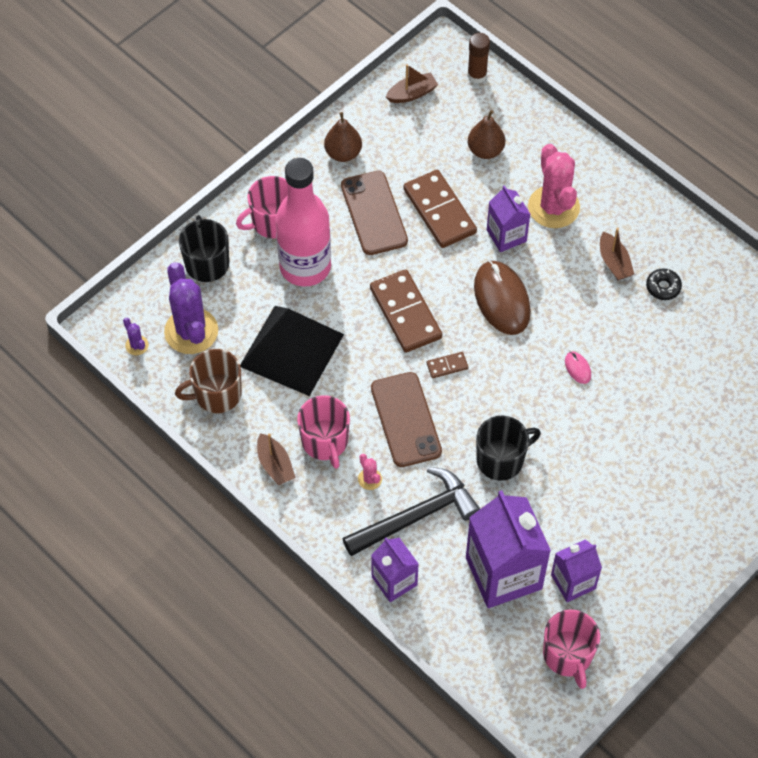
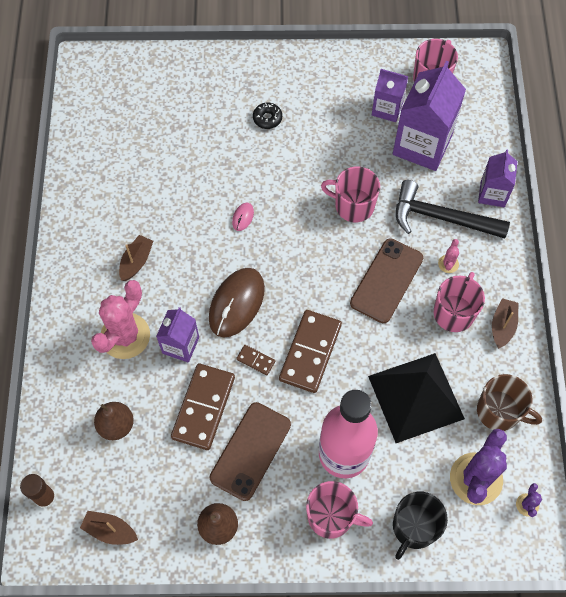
camera: 135 degrees left, 5 degrees up
(447, 366) = (322, 291): brown domino -> brown domino (255, 360)
(501, 459) = (353, 205): black mug -> pink mug
(663, 287) = (128, 218): black donut -> black donut (267, 118)

